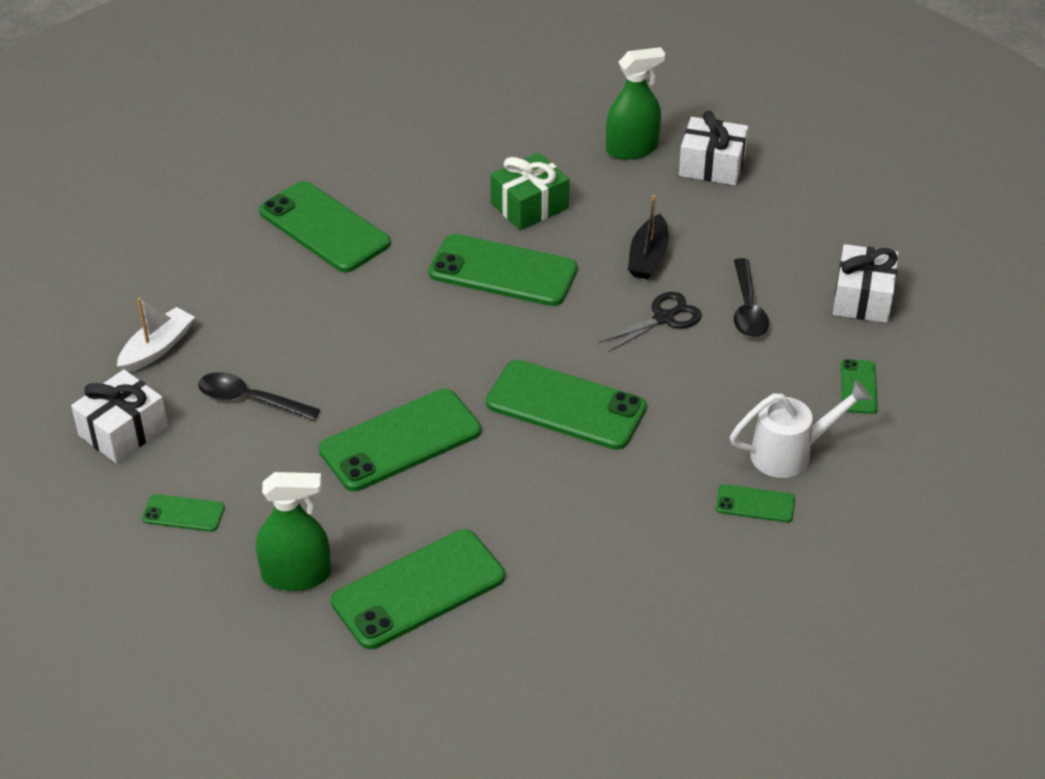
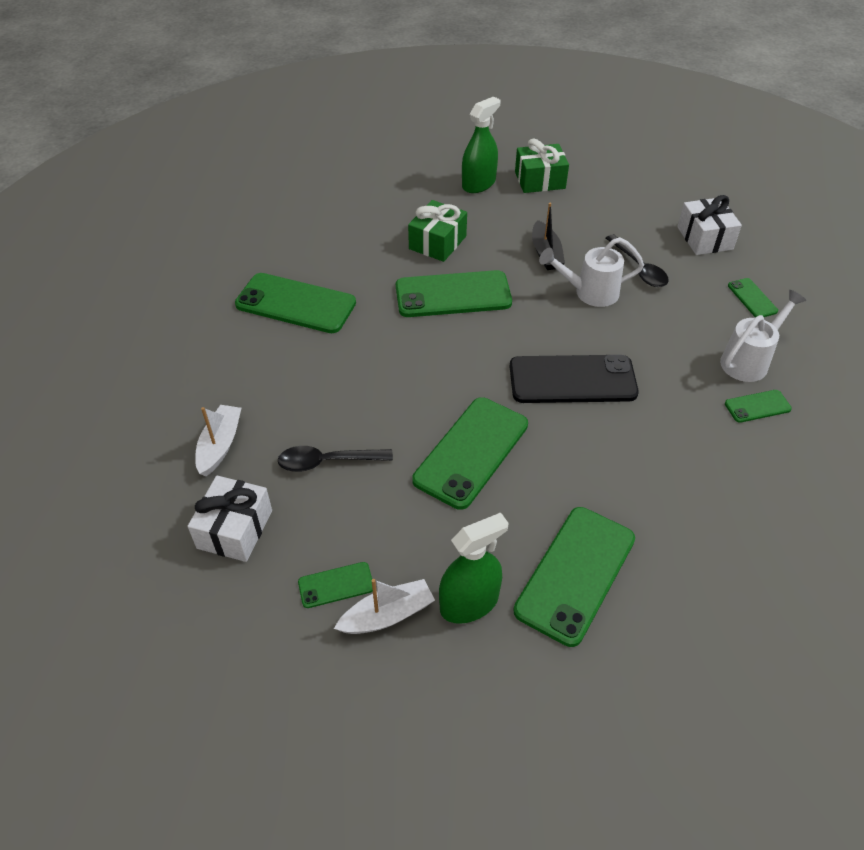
camera: 25 degrees left, 5 degrees up
(213, 556) = (387, 615): none -> white boat
(565, 406) = (572, 380): green phone -> black phone
(664, 318) = (590, 292): black scissors -> white watering can
(712, 165) = (540, 180): white gift -> green gift

